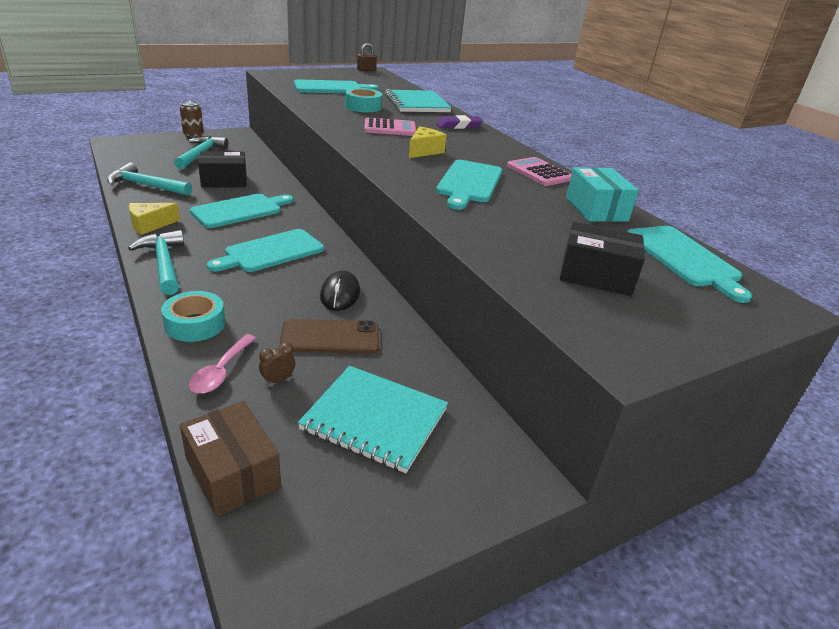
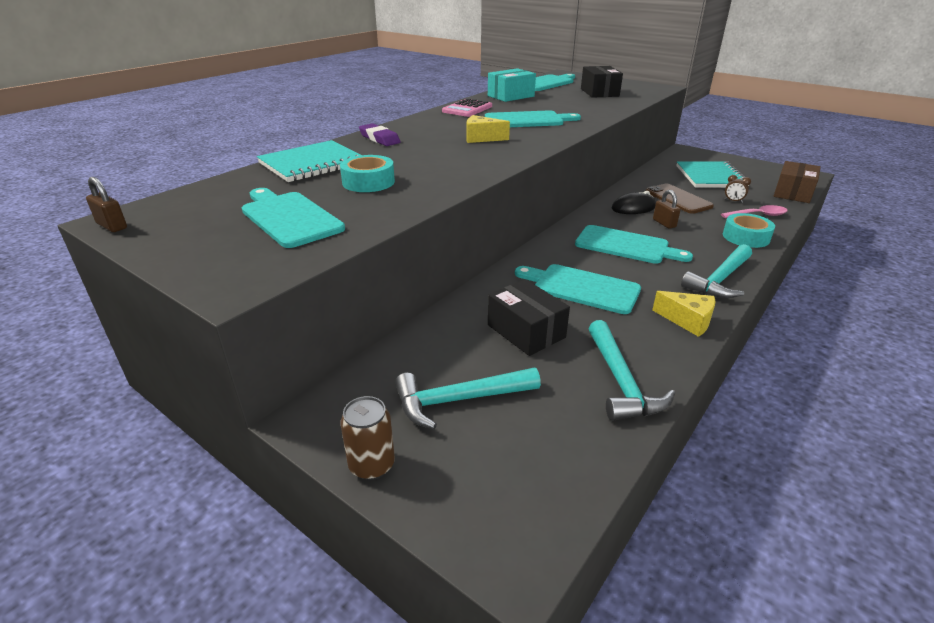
camera: 110 degrees left, 0 degrees up
(285, 292) = (664, 223): none -> brown padlock
(390, 128) = (436, 157): pink calculator -> none

